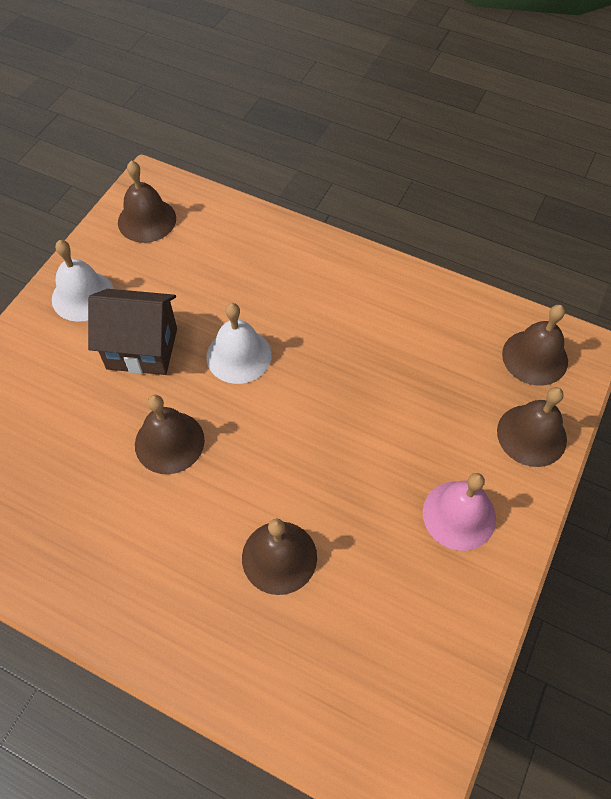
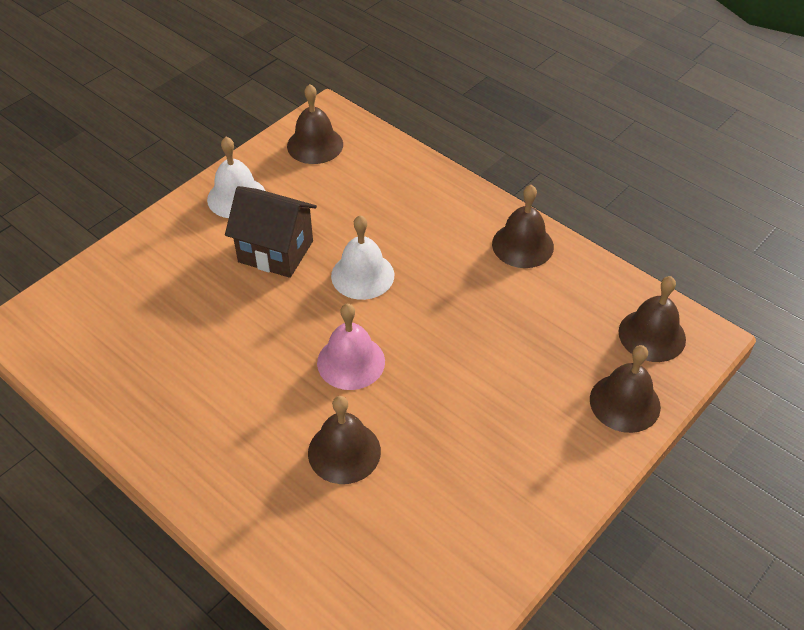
camera: 15 degrees right, 10 degrees down
(169, 442) = (275, 334): brown bell -> brown bell (522, 245)
(459, 515) = (528, 456): pink bell -> pink bell (351, 362)

